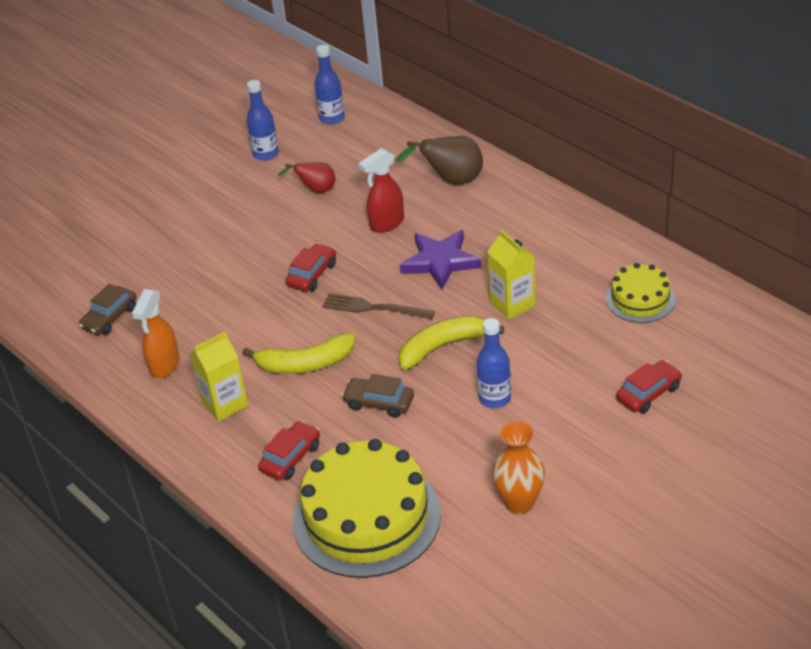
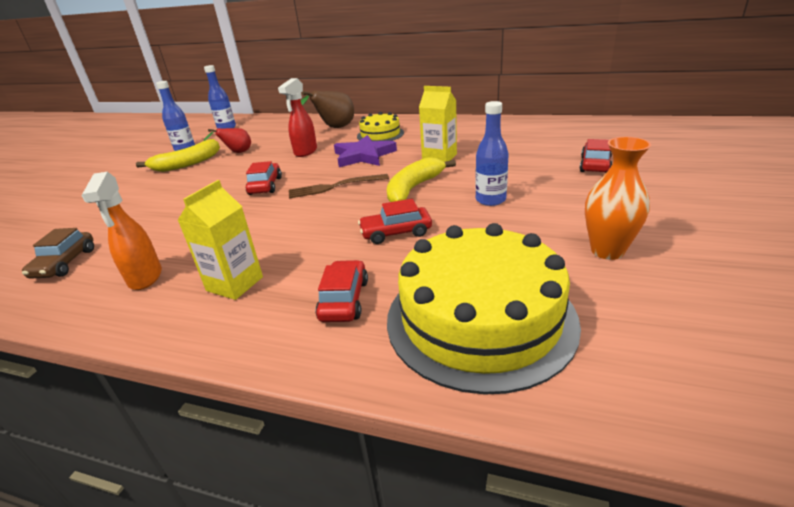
camera: 30 degrees left, 10 degrees down
(305, 364) = (301, 232): yellow banana -> yellow banana (187, 164)
(379, 403) = (396, 233): brown car -> red car
(640, 299) = (520, 134): yellow cake -> yellow cake (380, 134)

